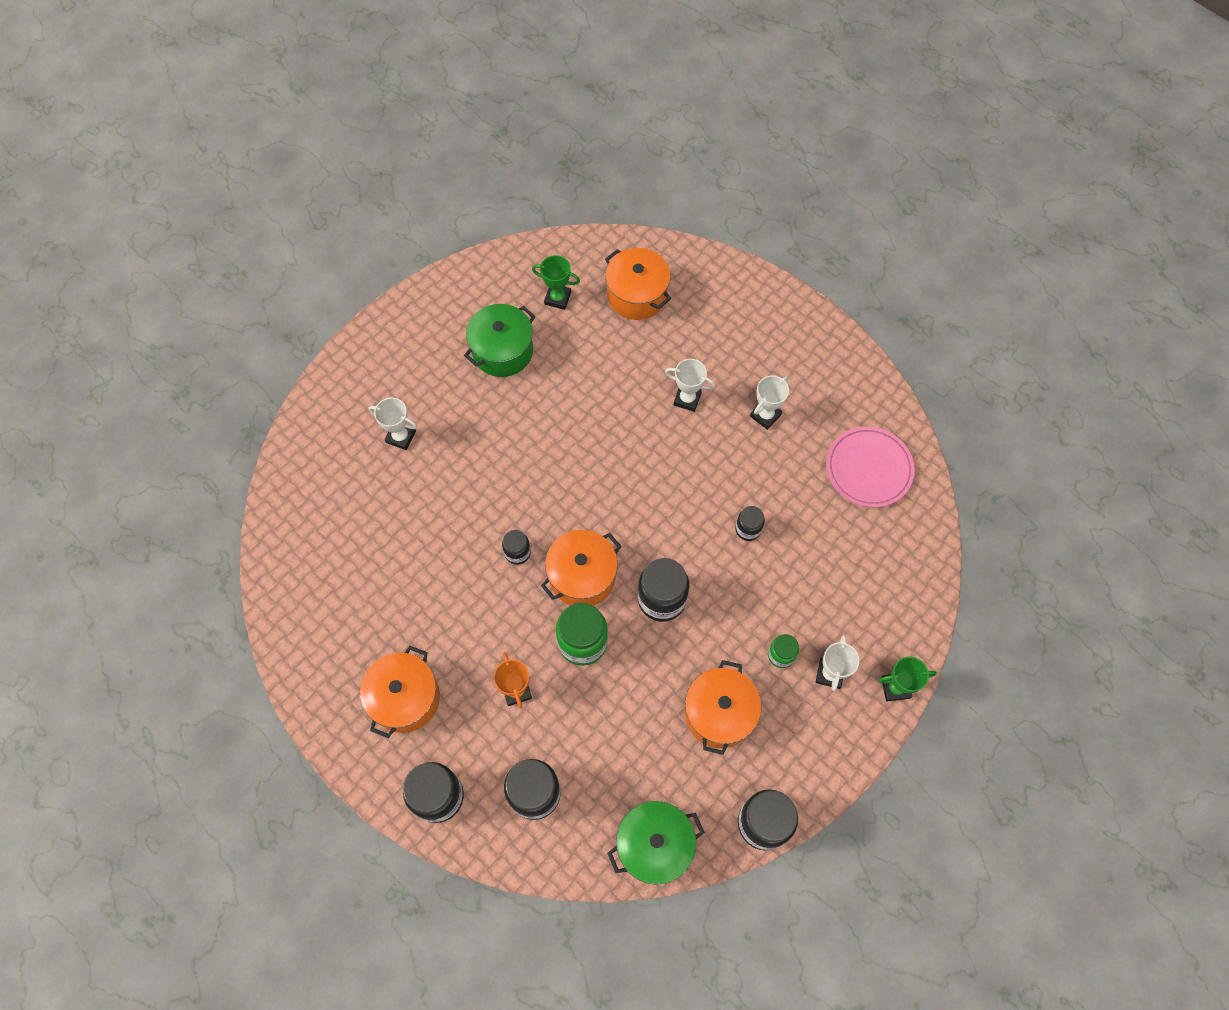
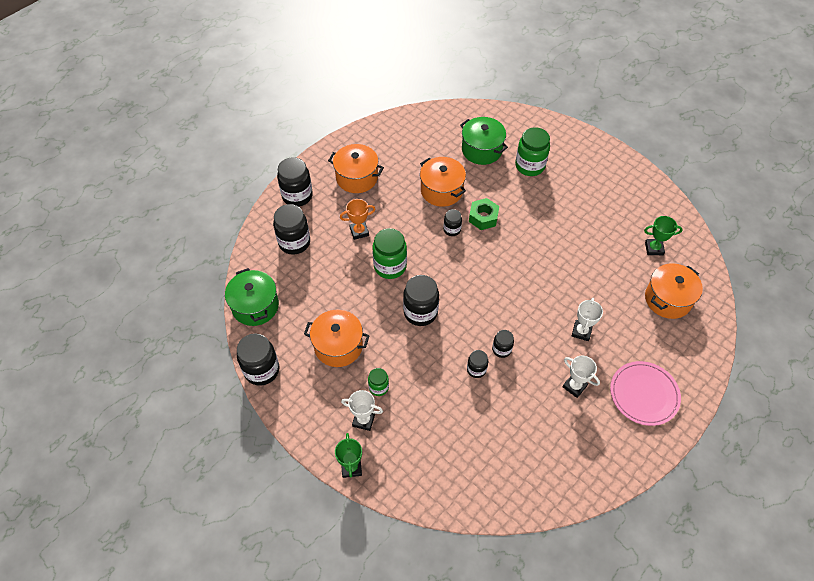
camera: 90 degrees right, 10 degrees down
(401, 437) = (529, 166): white trophy -> green jar
(496, 508) = (483, 217): none -> green nut
(502, 351) = (603, 217): green pot -> green pot (481, 150)
(557, 298) = (654, 248): green trophy -> green trophy turned 75 degrees clockwise
(582, 576) = (436, 266): orange pot -> orange pot (441, 190)
(717, 496) = (501, 349): none -> black jar
(868, 469) = (535, 463): pink plate -> pink plate (644, 394)

